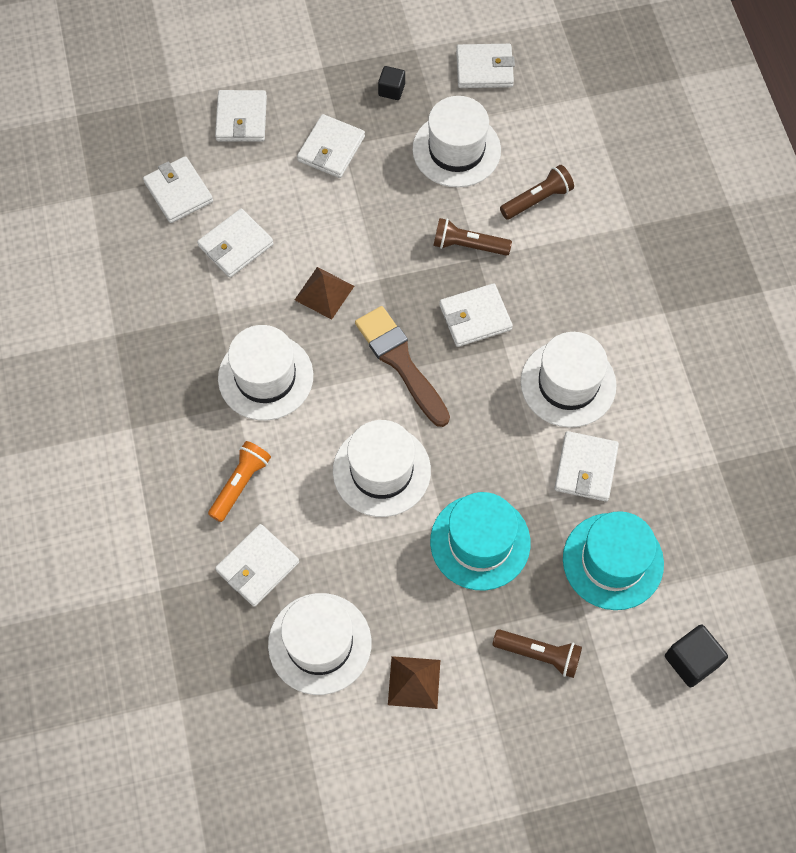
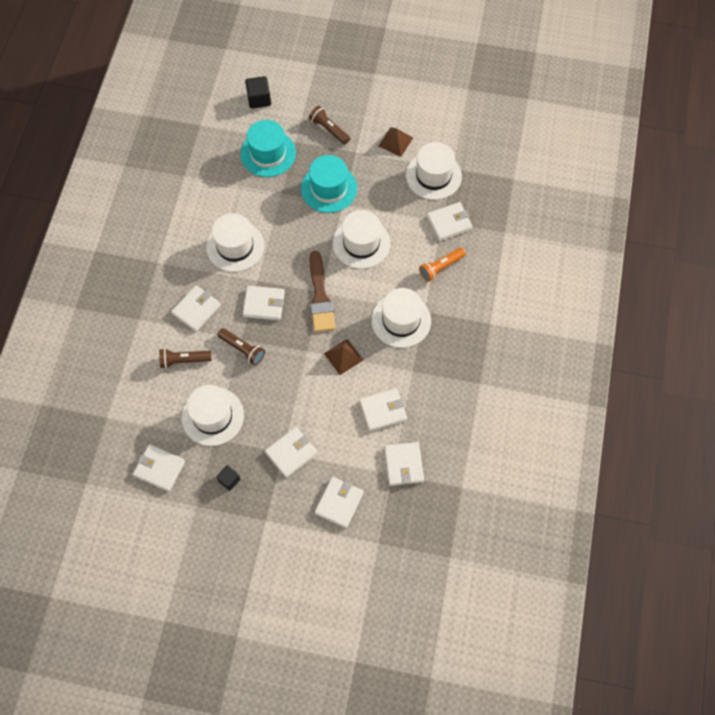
camera: 155 degrees left, 0 degrees up
(585, 468) = (253, 200): white wallet -> white wallet (196, 309)

